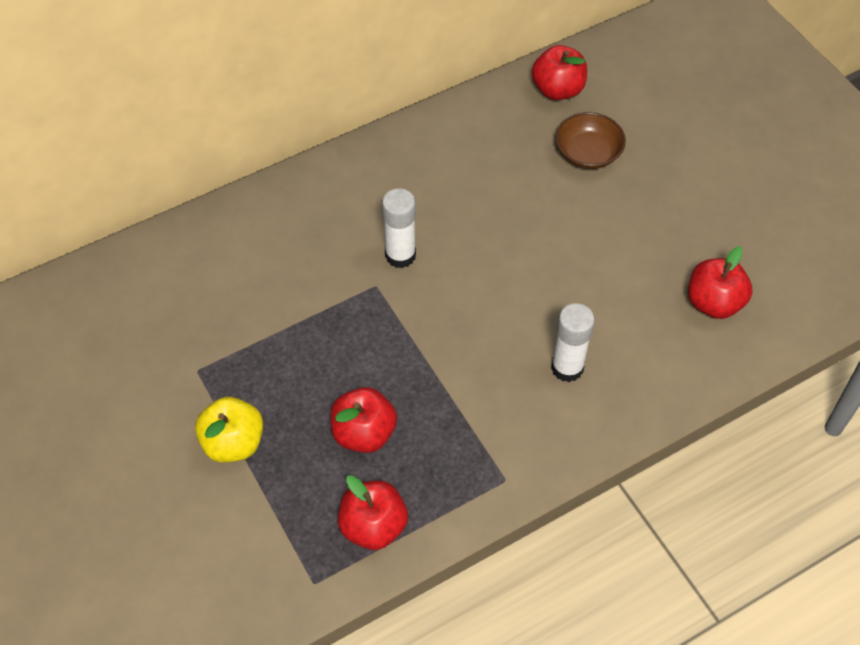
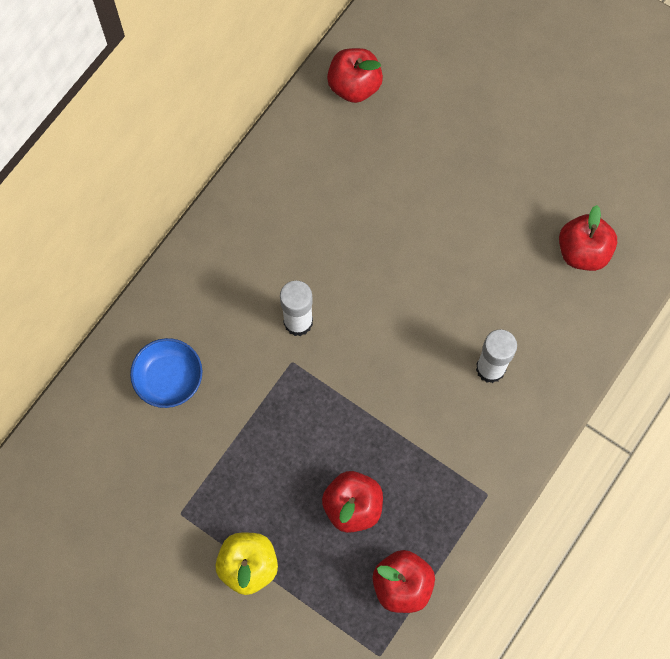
camera: 25 degrees left, 15 degrees up
(254, 255) = (169, 378): none -> blue bowl
(588, 153) = (412, 144): brown bowl -> none

